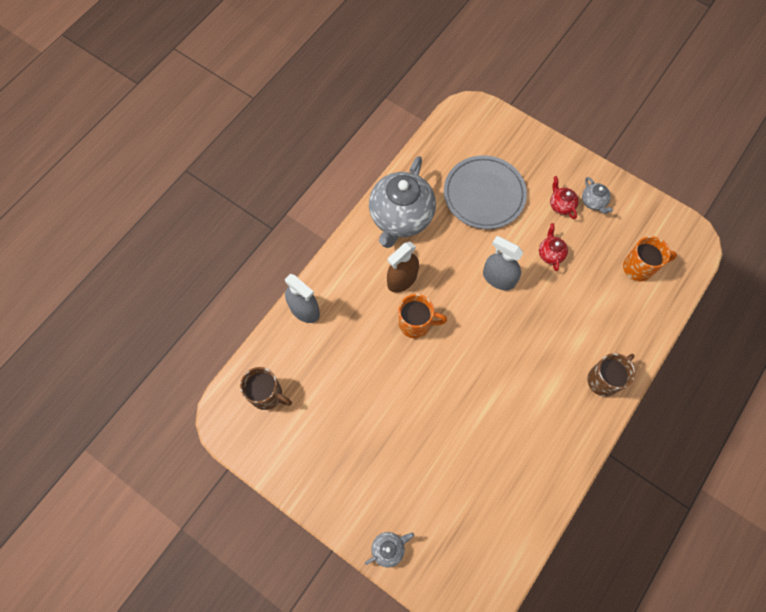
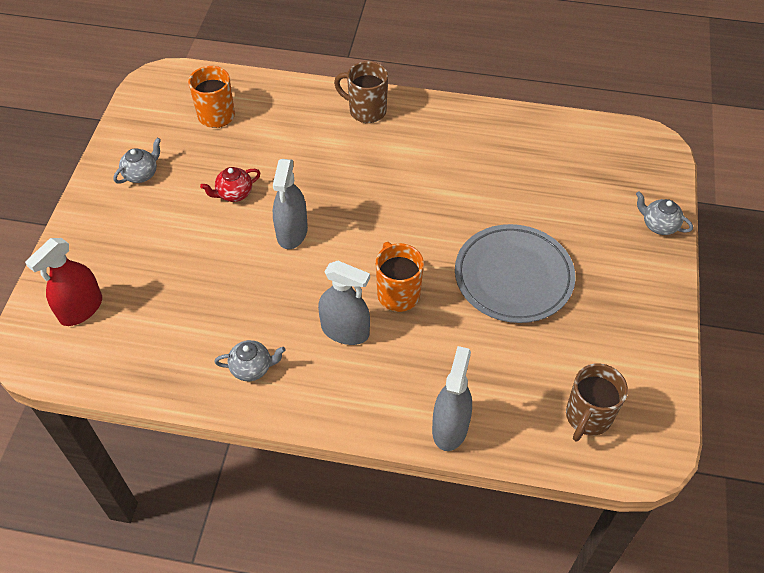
camera: 115 degrees left, 15 degrees down
(267, 395) = (587, 417): brown mug -> brown mug turned 150 degrees counterclockwise
(401, 218) = (252, 368): grey teapot -> grey teapot, size x0.42
(402, 279) = (345, 331): brown spray bottle -> grey spray bottle
(484, 194) = (174, 285): grey plate -> grey plate (513, 277)
(489, 141) = (81, 309): none -> red spray bottle
(561, 205) = (159, 203): red teapot -> none

